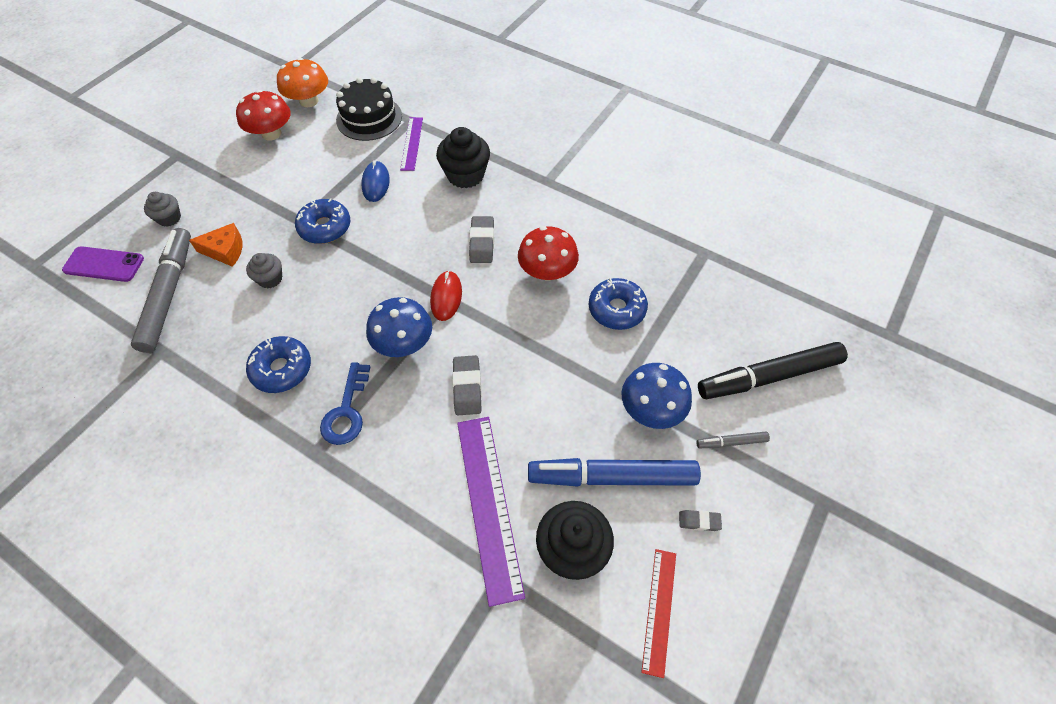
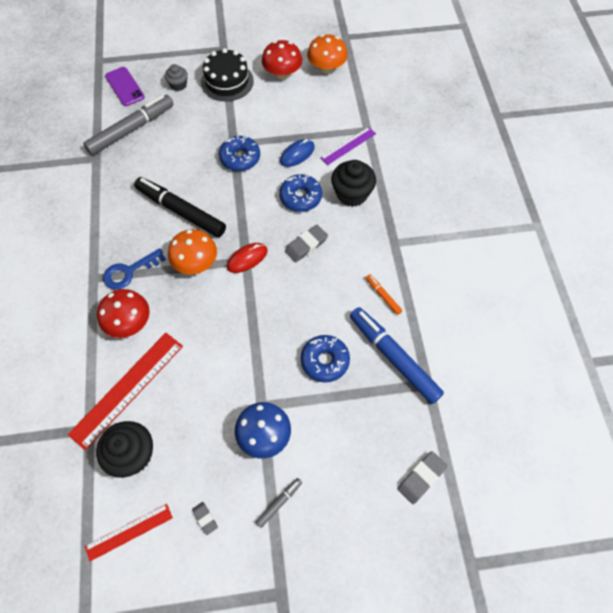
camera: 50 degrees right, 5 degrees up
(225, 250) = (181, 128): orange cheese -> none
(270, 279) = (181, 164): grey cupcake -> none
(282, 369) = (129, 219): blue donut -> blue donut (300, 197)
(369, 118) = (345, 107): black cake -> black cake (227, 81)
(404, 343) = (196, 263): blue mushroom -> orange mushroom
(467, 387) = (193, 319): grey eraser -> grey eraser (421, 478)
(488, 504) = (127, 389): purple ruler -> red ruler
(547, 271) = (318, 298): red mushroom -> red mushroom (129, 323)
(592, 224) = (383, 296): none -> orange marker
(612, 477) = (196, 445): blue marker -> blue marker (393, 357)
(731, 442) = (279, 503): grey marker -> grey marker turned 90 degrees clockwise
(769, 377) = (354, 496): black marker -> black marker (181, 211)

